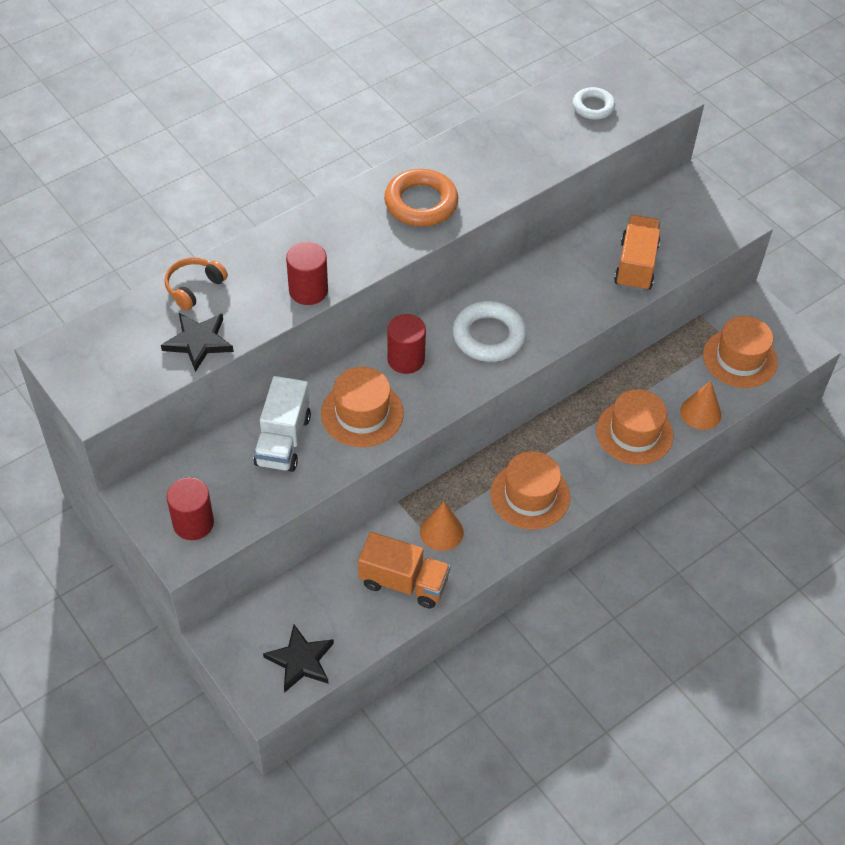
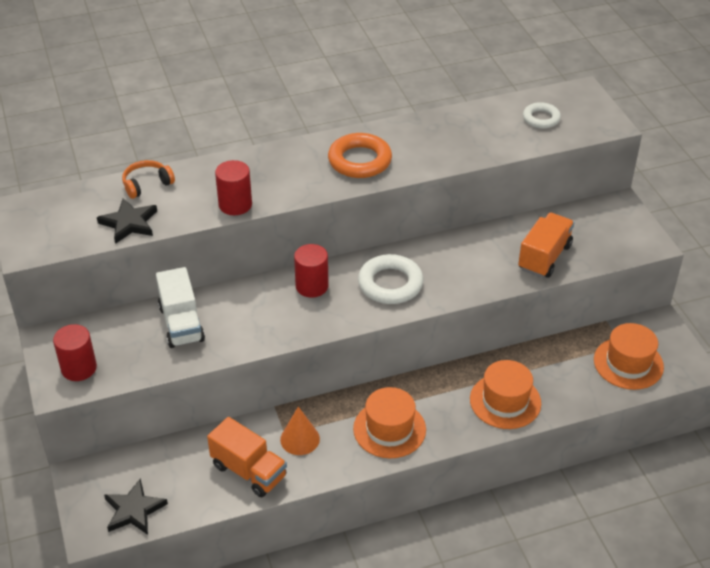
camera: 20 degrees right, 10 degrees down
(283, 440) = (181, 324): white truck -> white truck turned 45 degrees counterclockwise
(362, 413) = (255, 318): orange hat -> none
(700, 413) = (573, 399): orange cone -> none

